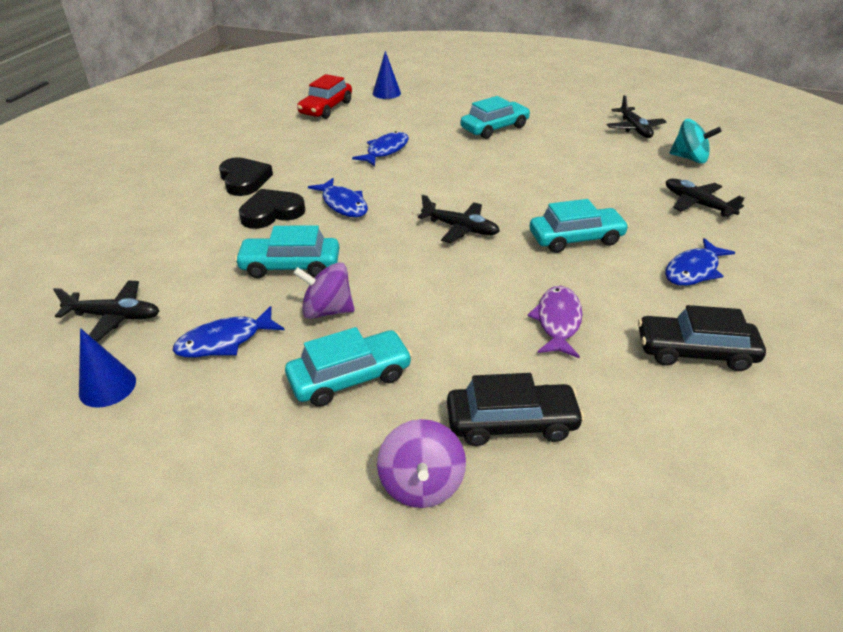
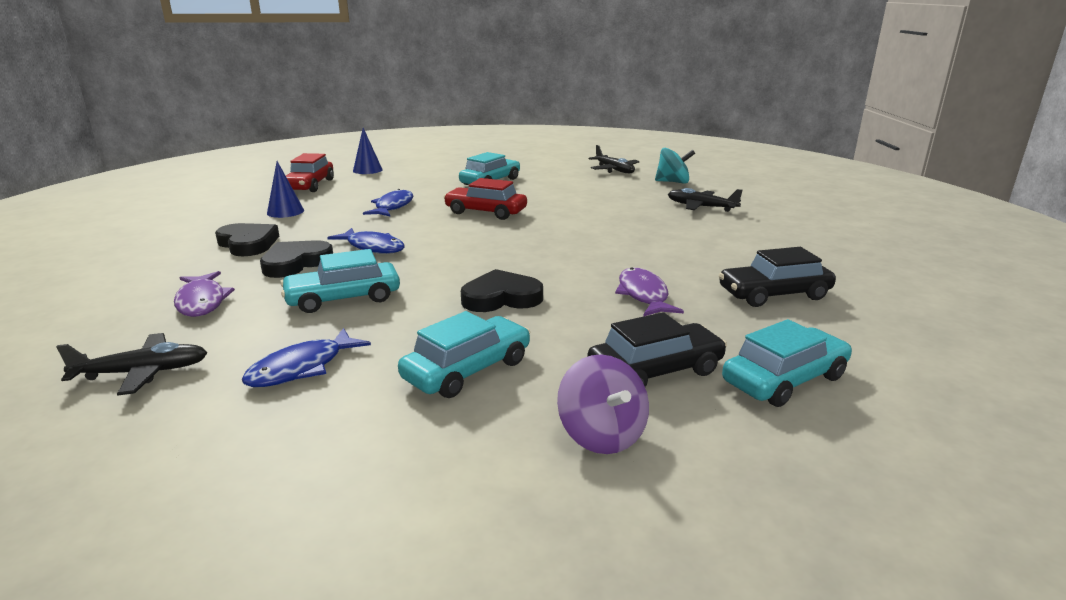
camera: 20 degrees left, 15 degrees down
(107, 387) = (167, 435): blue cone -> blue cone (285, 211)
(183, 245) = (202, 302): none -> purple fish
(327, 310) = (407, 325): purple spinning top -> none
(422, 295) = (501, 298): none -> black heart
(460, 228) = (505, 248): black plane -> none
(467, 173) = (486, 212): none -> red car
(576, 238) = (617, 240): turquoise car -> turquoise car (784, 379)
(693, 270) = (731, 246): blue fish -> none

